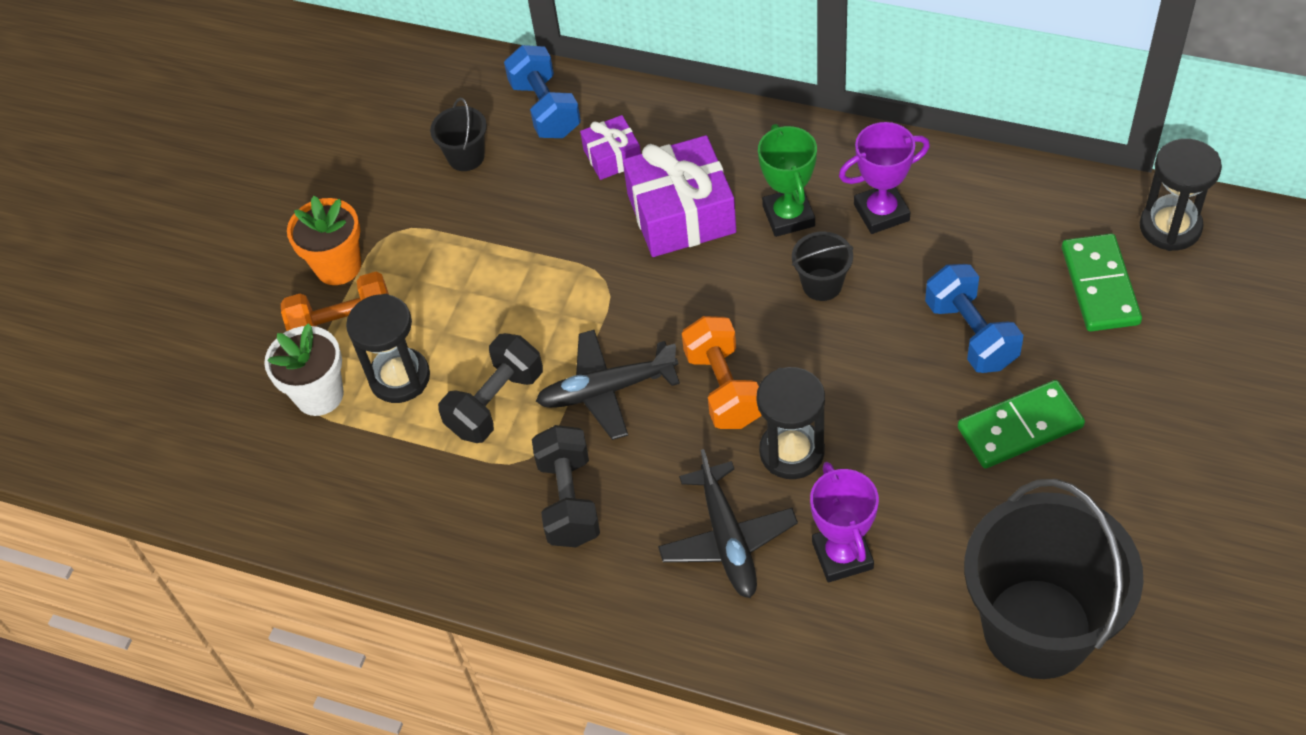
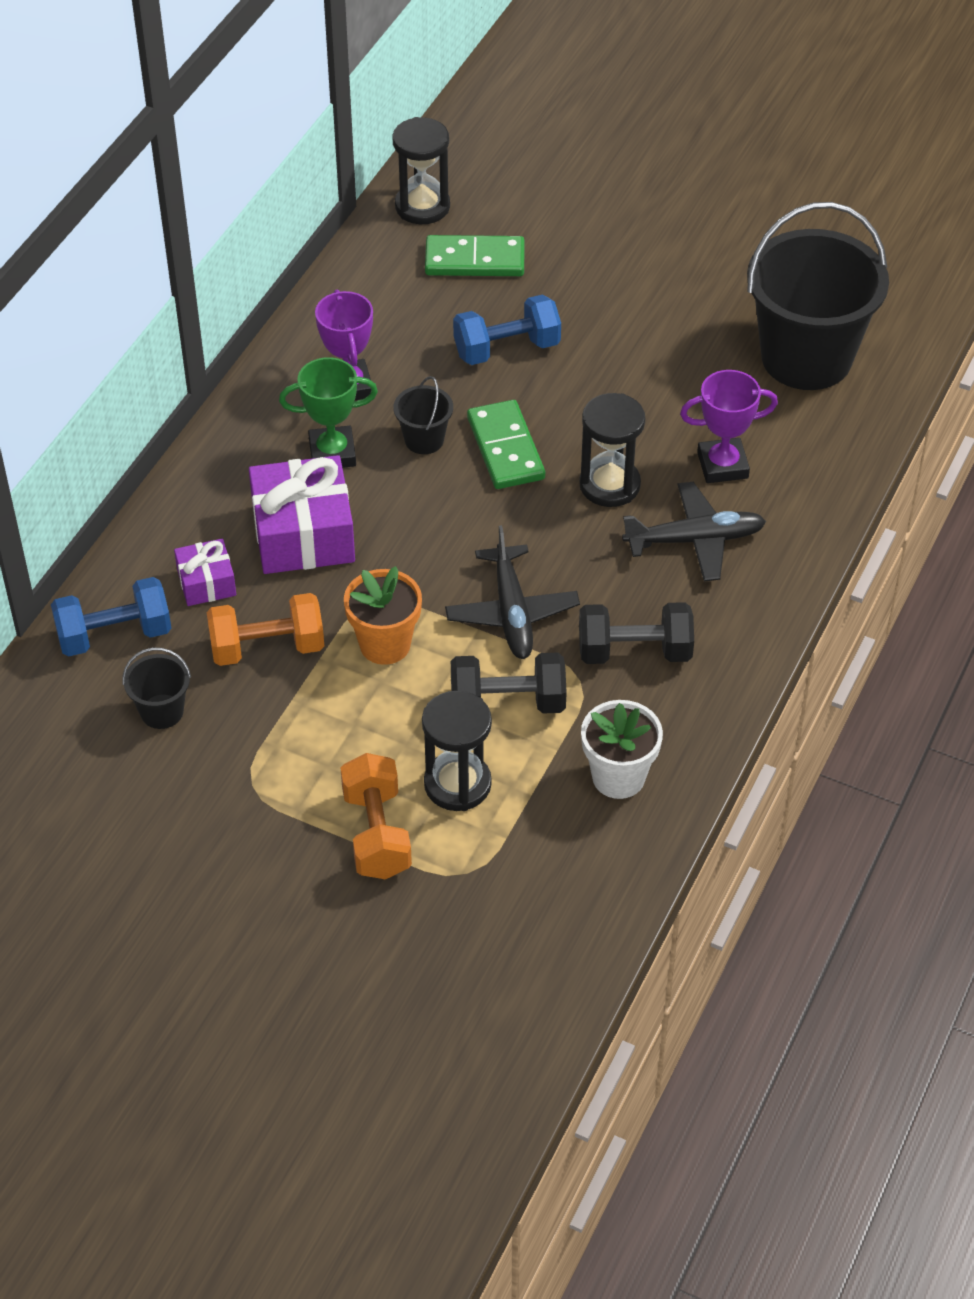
camera: 90 degrees left, 5 degrees down
(319, 395) = (464, 858): white flower pot -> white flower pot (618, 777)
(338, 266) = (288, 838): orange flower pot -> orange flower pot (385, 644)
(495, 403) = (508, 703): black dumbbell -> black dumbbell turned 45 degrees counterclockwise
(723, 387) = (528, 524): orange dumbbell -> orange dumbbell (267, 647)
(1020, 427) = (612, 335): green domino -> green domino (505, 448)

